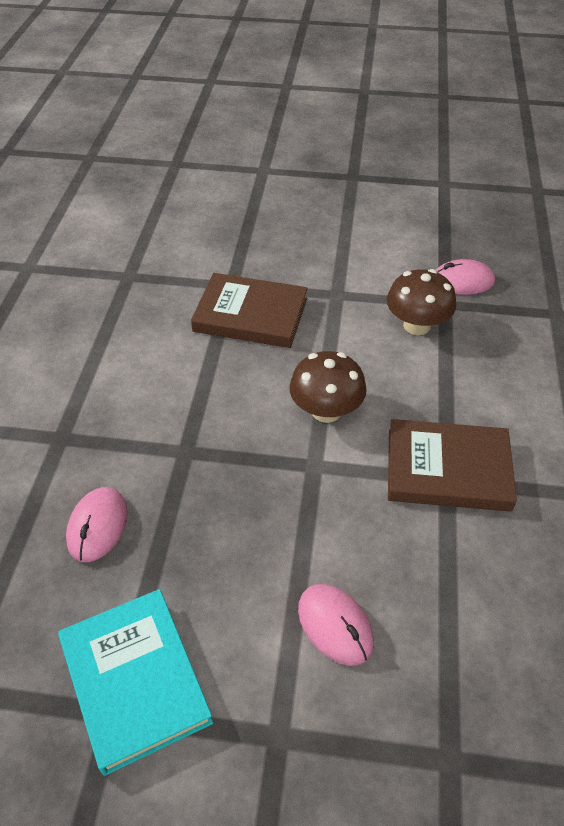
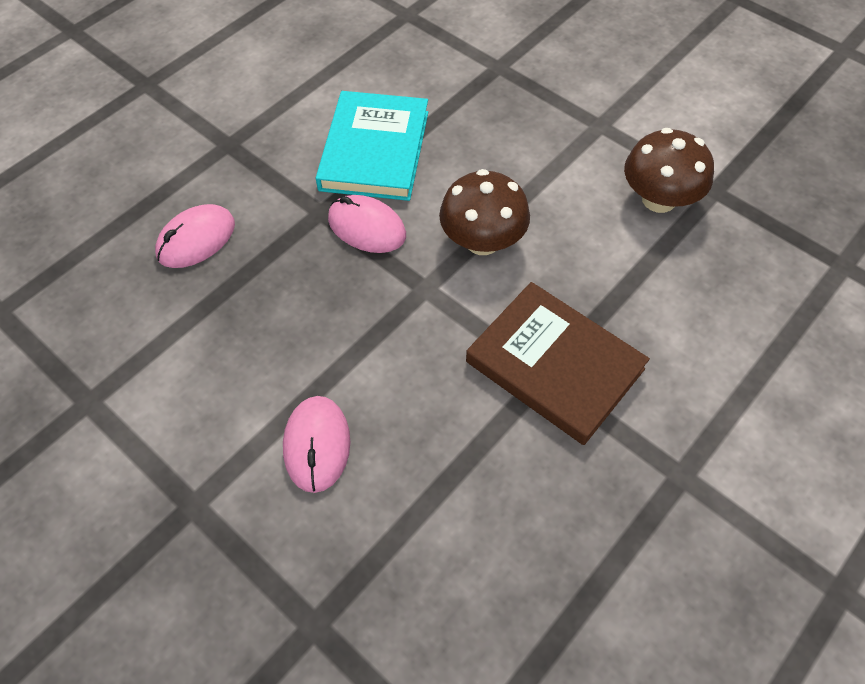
camera: 35 degrees right, 10 degrees up
(135, 680) = (123, 386): turquoise book -> turquoise book (375, 150)
(250, 315) = (491, 106): brown book -> none
(462, 281) = (759, 174): pink mouse -> pink mouse (367, 227)

